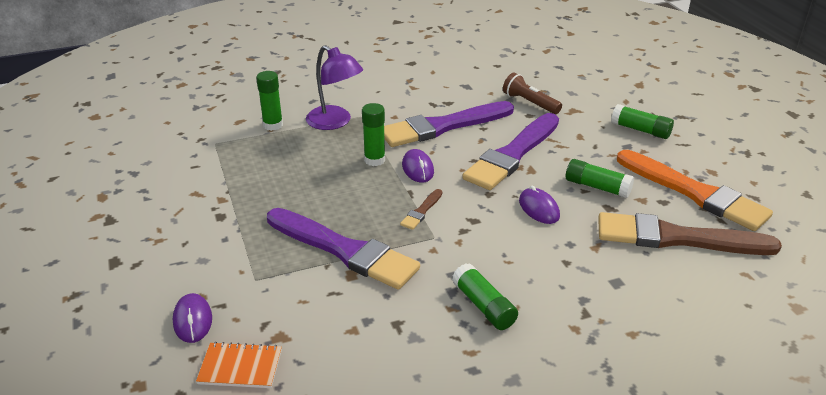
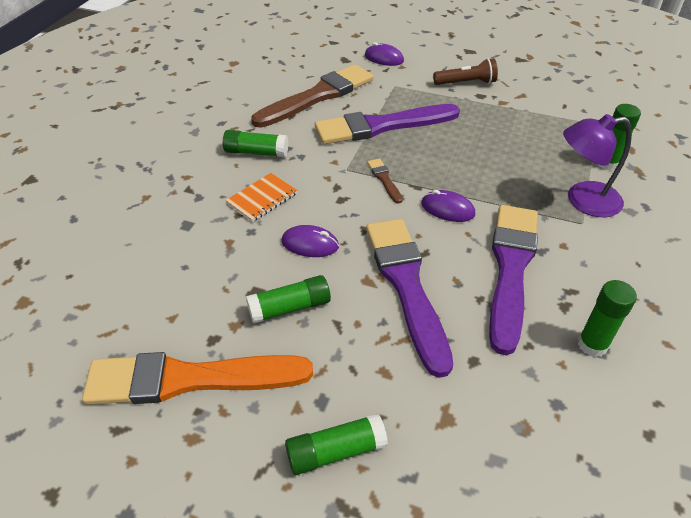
camera: 130 degrees right, 10 degrees up
(240, 367) = (329, 60): orange notebook -> orange notebook (262, 198)
(374, 160) = (487, 192): green glue stick -> green glue stick (592, 344)
(530, 103) = (503, 384): brown flashlight -> brown flashlight (466, 83)
(676, 238) = (168, 301): brown brush -> brown brush (318, 96)

